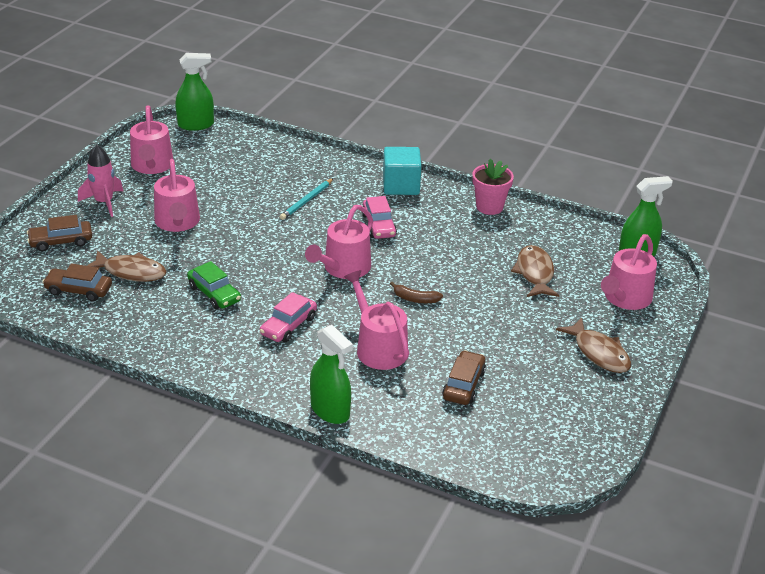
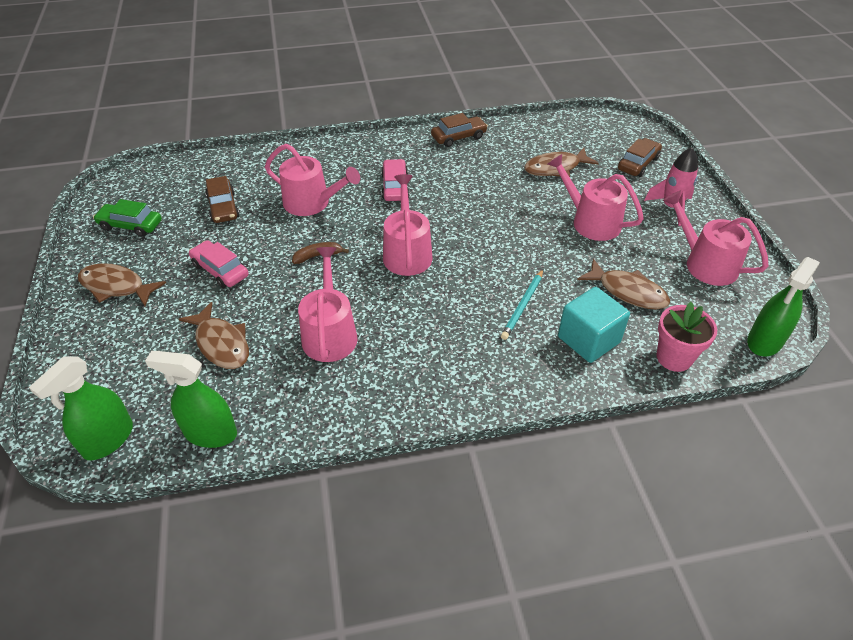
camera: 145 degrees right, 10 degrees up
(78, 290) = (565, 141): brown car -> brown car (458, 137)
(214, 293) = (477, 182): green car -> green car (131, 225)
(228, 177) = (628, 291): none -> brown fish
(307, 201) = (523, 306): turquoise pencil -> turquoise pencil turned 150 degrees counterclockwise
(330, 410) = (306, 151): green spray bottle -> green spray bottle (210, 433)
(378, 225) = (424, 316): pink car -> pink car (220, 270)
(401, 185) = (457, 386): turquoise cube -> turquoise cube (588, 339)
(489, 207) = (331, 414): pink flower pot -> pink flower pot (674, 357)
(625, 298) = (106, 363): pink watering can -> pink watering can (329, 333)

